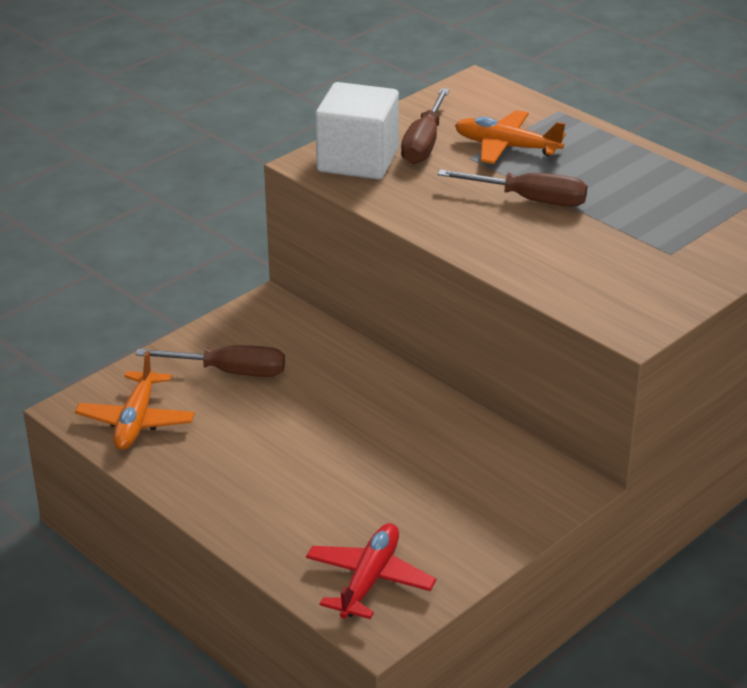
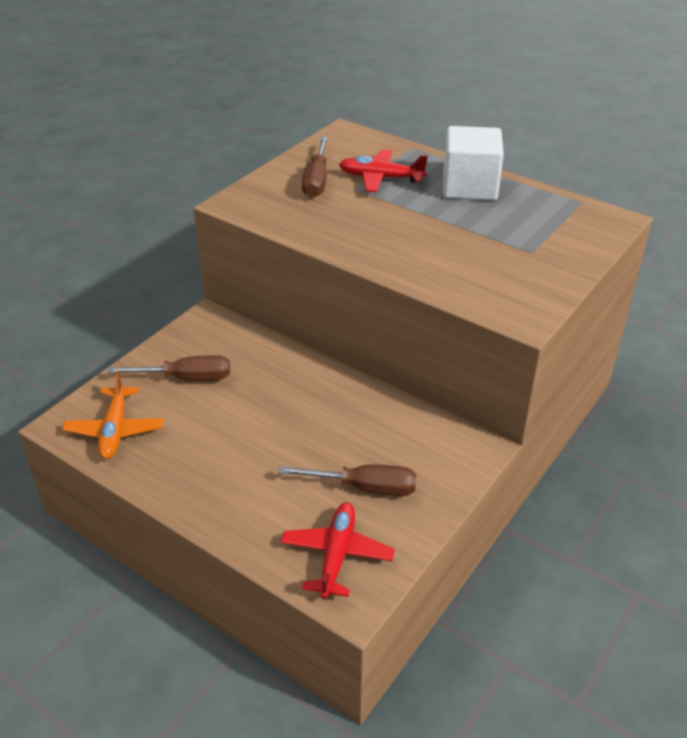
camera: 10 degrees left, 5 degrees up
(358, 160) = (268, 198): white cube -> white cube (469, 187)
(506, 147) = (380, 178): orange plane -> red plane
(530, 200) = (411, 218): brown screwdriver -> brown screwdriver (364, 487)

